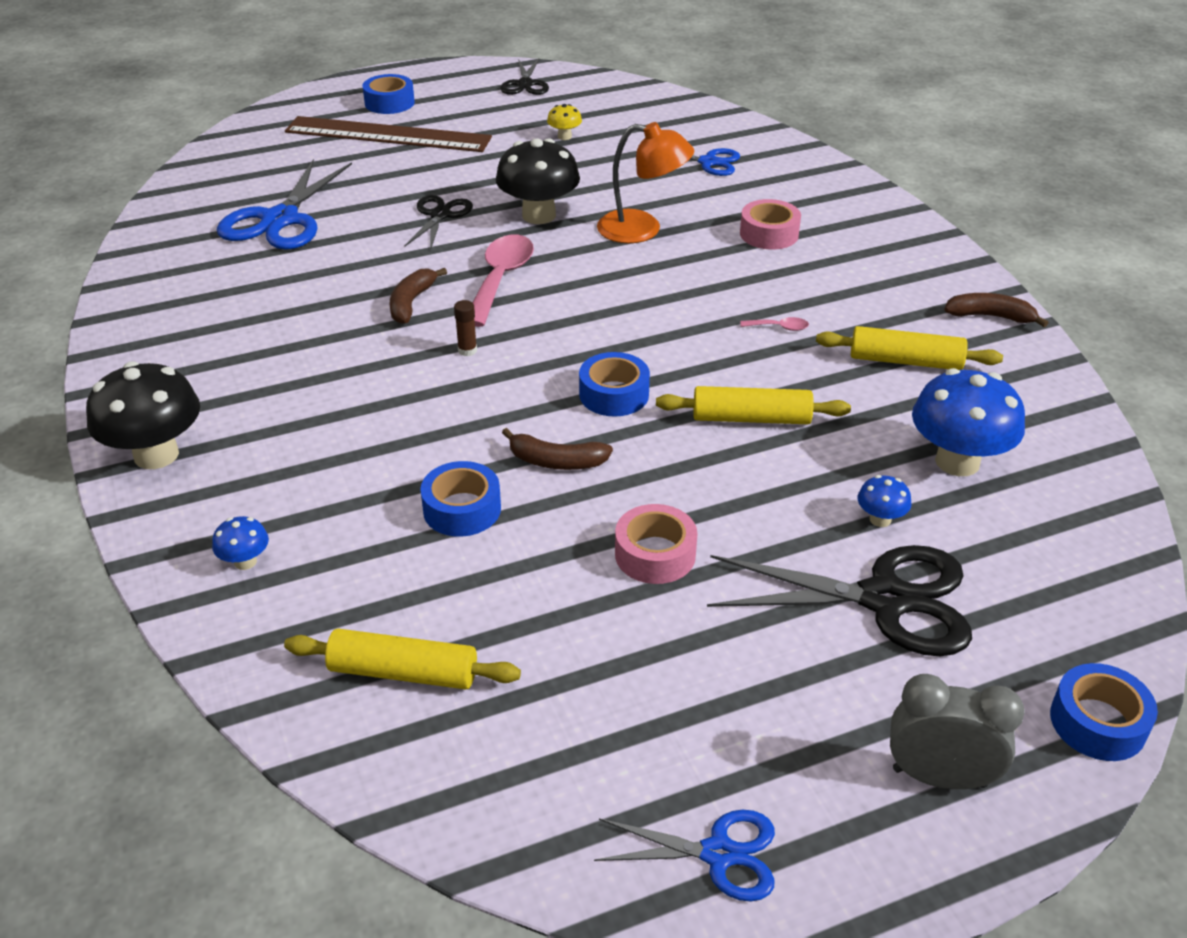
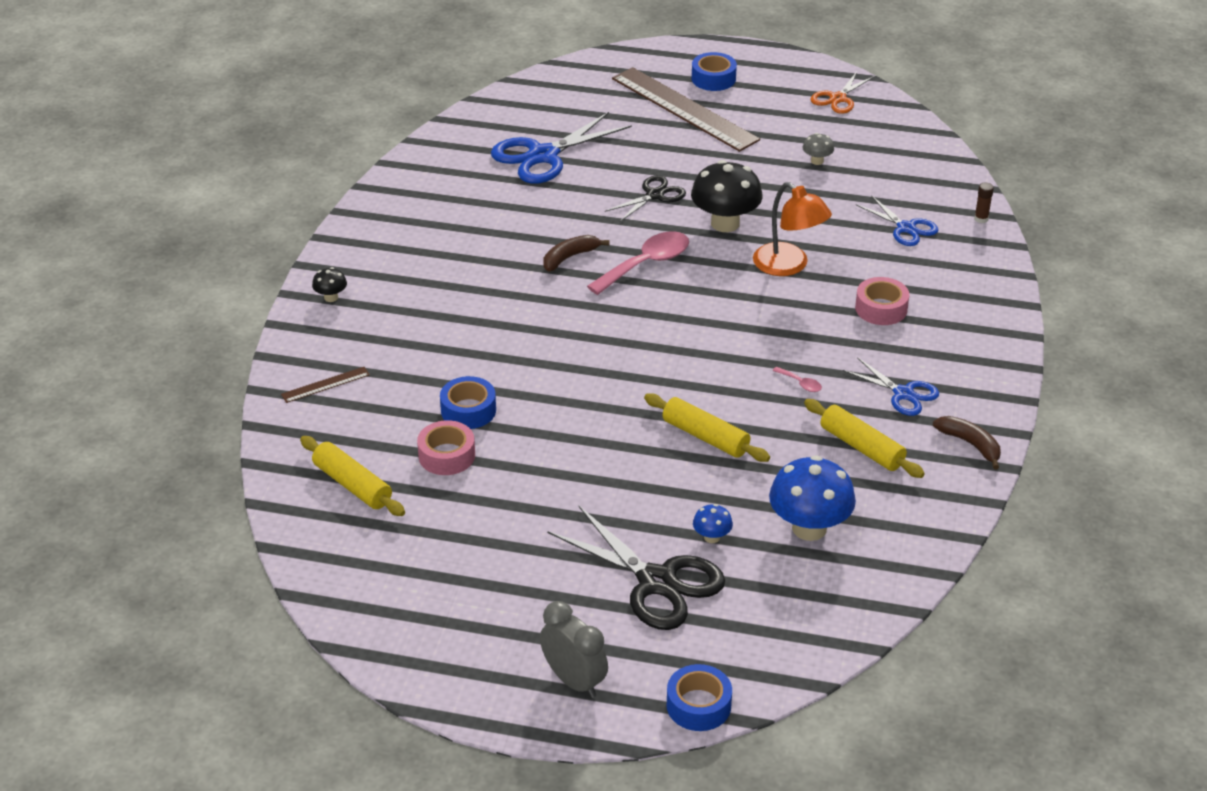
camera: 35 degrees right, 0 degrees up
(156, 455) = (331, 297): black mushroom -> black mushroom, size x0.47
(245, 561) = (325, 385): blue mushroom -> brown ruler
(467, 350) = (572, 308): brown glue stick -> brown glue stick (981, 219)
(525, 84) = (838, 98): black scissors -> orange scissors
(556, 461) = (552, 407): brown banana -> none
(564, 136) = (817, 161): yellow mushroom -> grey mushroom
(614, 394) = (634, 380): blue tape -> none
(655, 554) = (551, 490): pink tape -> pink tape (447, 455)
(718, 854) = (420, 651): blue scissors -> blue scissors (903, 394)

